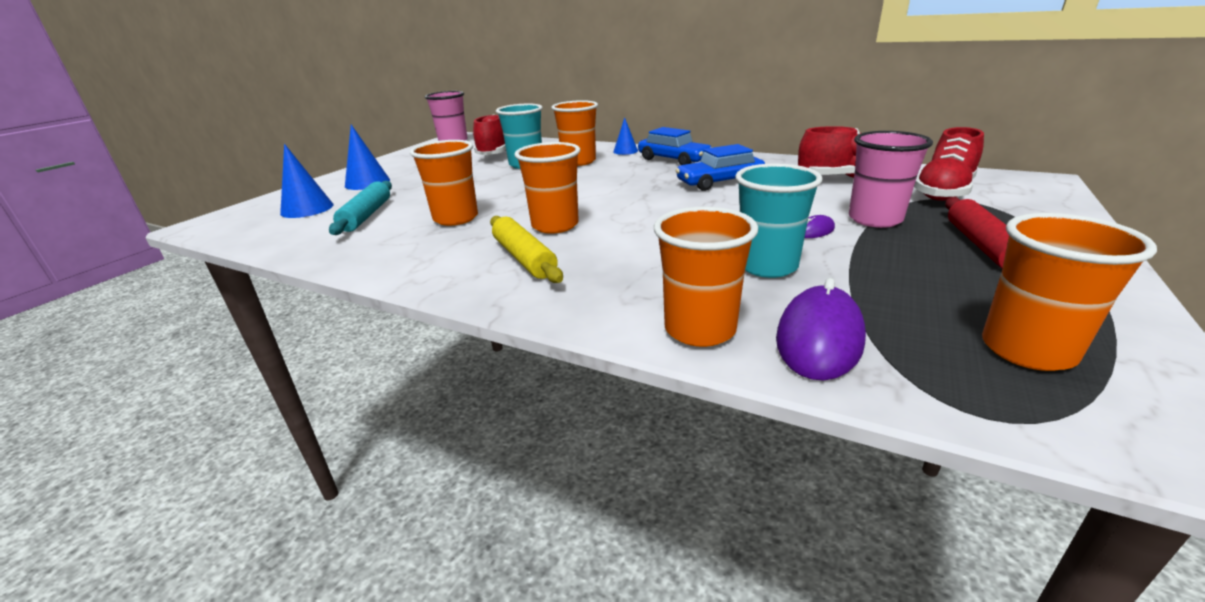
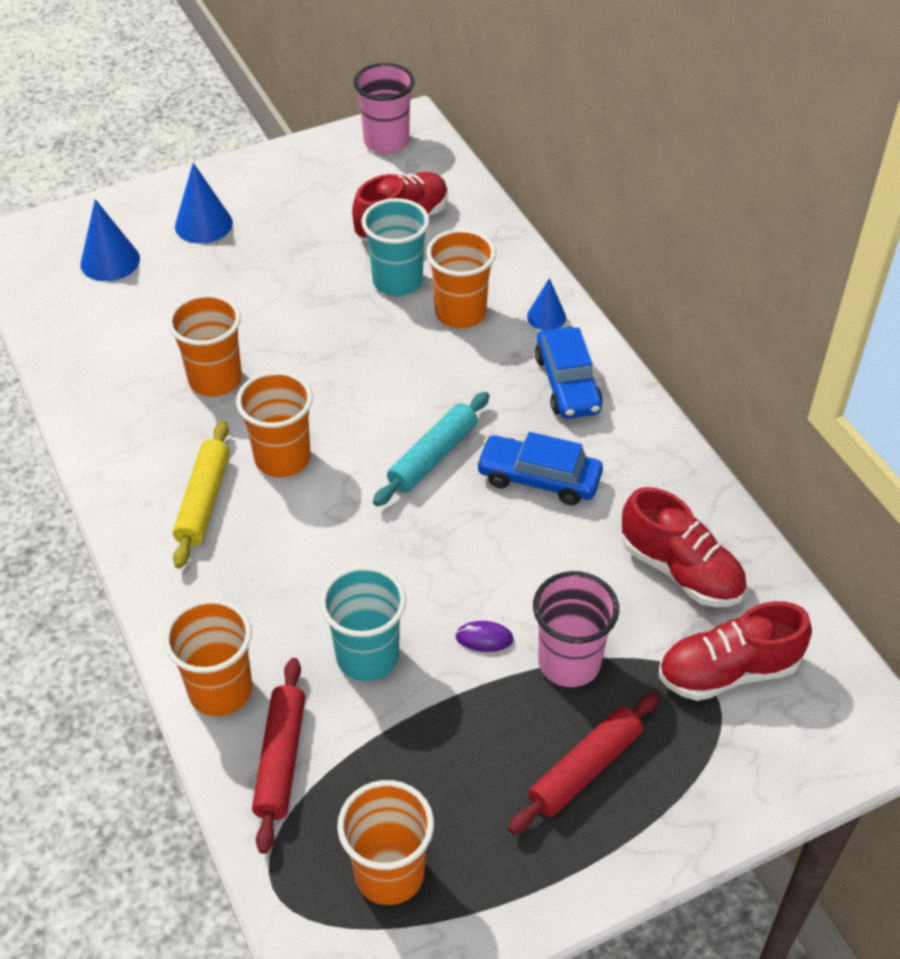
camera: 35 degrees right, 20 degrees up
(367, 215) = (148, 316): turquoise rolling pin -> turquoise rolling pin (433, 457)
(819, 338) = (280, 759): purple mouse -> red rolling pin

